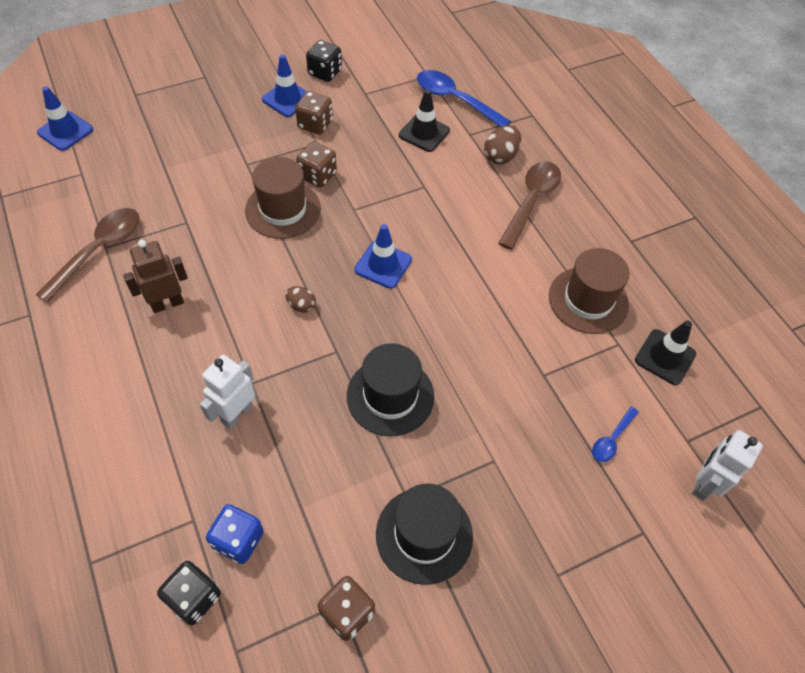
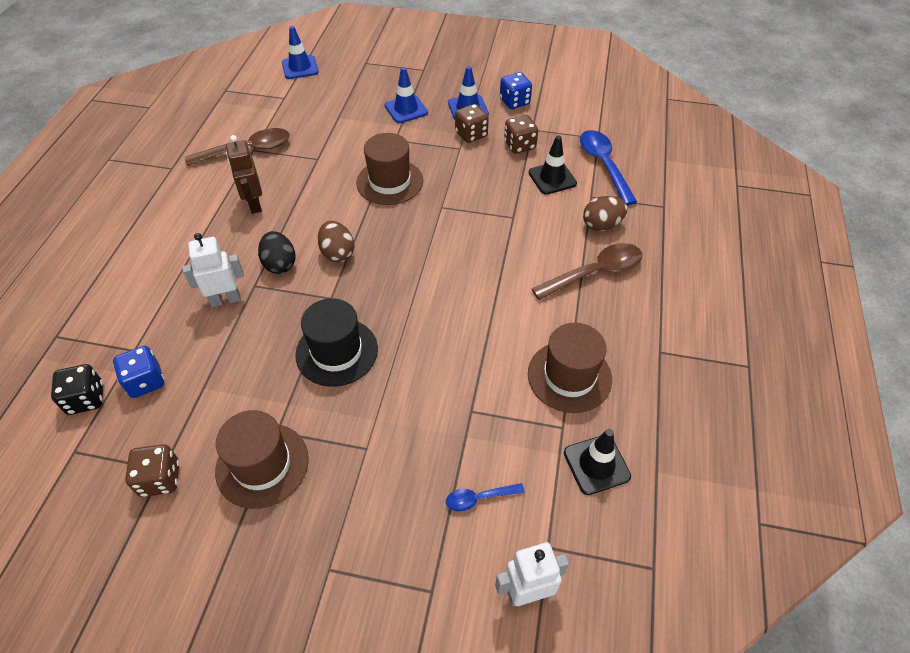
camera: 40 degrees right, 5 degrees down
(167, 303) = (254, 204): brown robot -> brown robot turned 120 degrees counterclockwise
(256, 348) = (280, 264): none -> black egg
(301, 305) = (337, 253): brown egg -> brown egg, size x1.59
(317, 175) = (437, 170): brown dice -> brown dice (519, 145)
(325, 72) = (514, 102): black dice -> blue dice
(383, 265) = (424, 257): blue traffic cone -> blue traffic cone (406, 109)
(424, 535) = (262, 465): black hat -> brown hat

